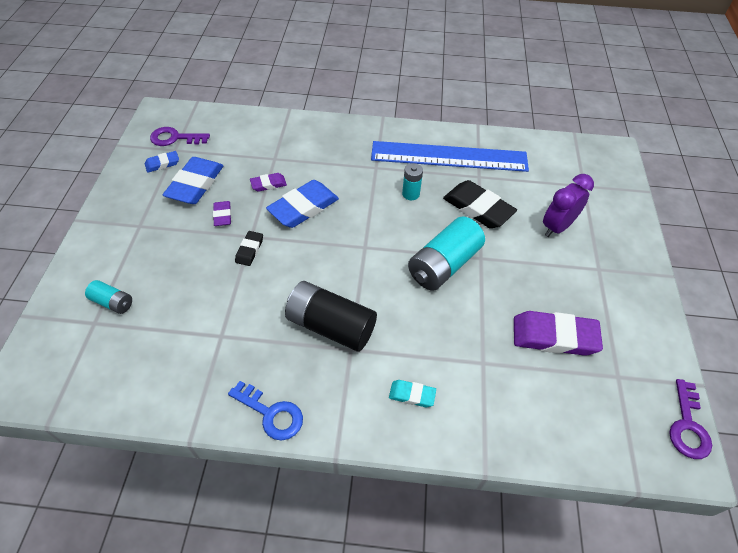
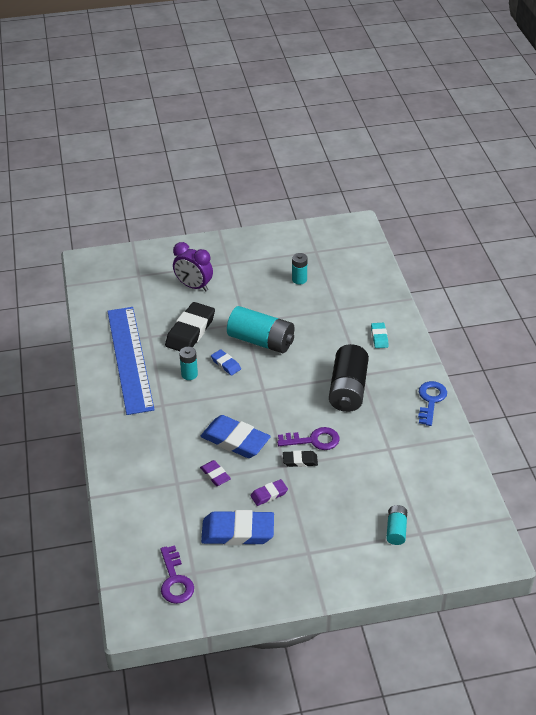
camera: 105 degrees left, 10 degrees down
(162, 164) = (219, 573): blue eraser -> blue eraser (226, 364)
(554, 336) = (299, 279): purple eraser -> turquoise battery
(687, 426) = (335, 224): purple key -> purple key (314, 440)

